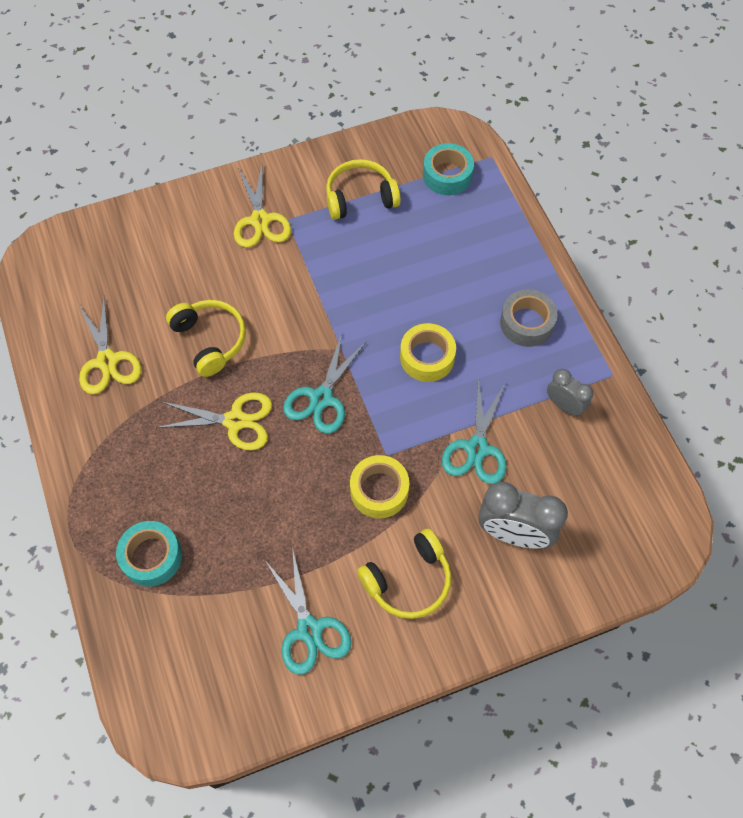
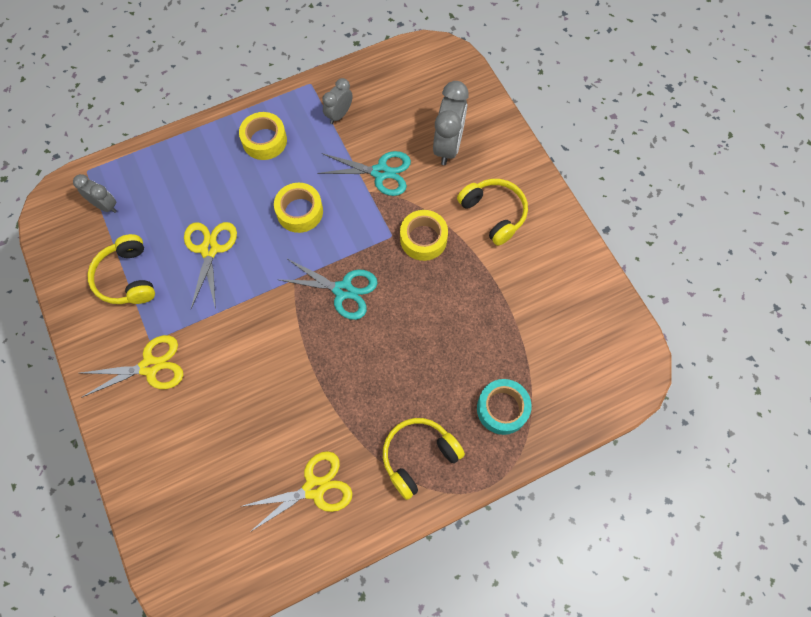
camera: 95 degrees left, 5 degrees up
(210, 340) = (288, 393): yellow headphones -> yellow headphones (418, 456)
(235, 421) = (370, 359): yellow scissors -> yellow scissors (209, 249)
(309, 629) = (542, 279): turquoise scissors -> none
(447, 175) = (105, 205): turquoise tape -> grey clock
(526, 323) = (264, 140): grey tape -> yellow tape

